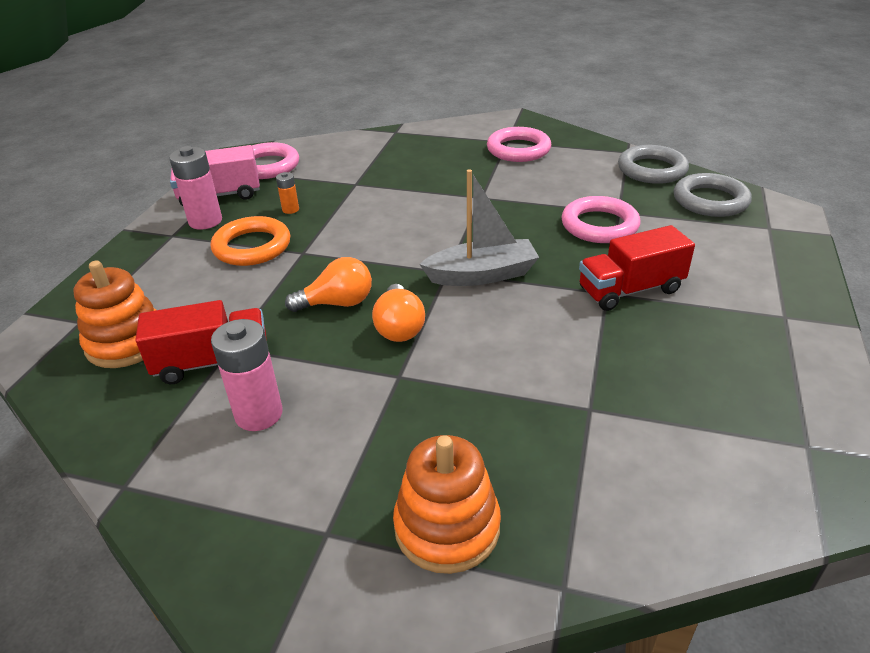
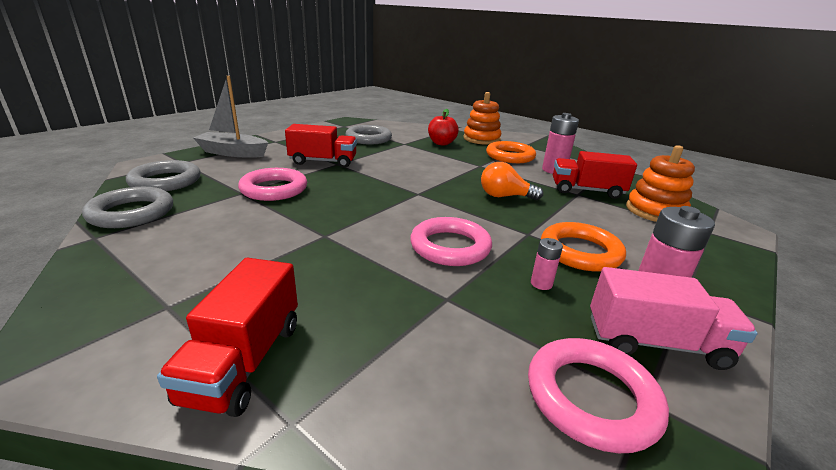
camera: 160 degrees left, 10 degrees down
(290, 209) = (541, 284): orange battery -> pink battery
(352, 443) = (510, 156): none -> orange ring
(399, 327) = (469, 178): orange light bulb -> none
(437, 138) = (244, 361): none -> red truck
(482, 275) = (396, 186): grey boat -> grey boat (233, 153)
(518, 150) = (184, 283): pink ring -> pink ring (450, 247)
(521, 447) = (441, 143): none -> red apple
(673, 399) = (368, 139): none -> grey ring

